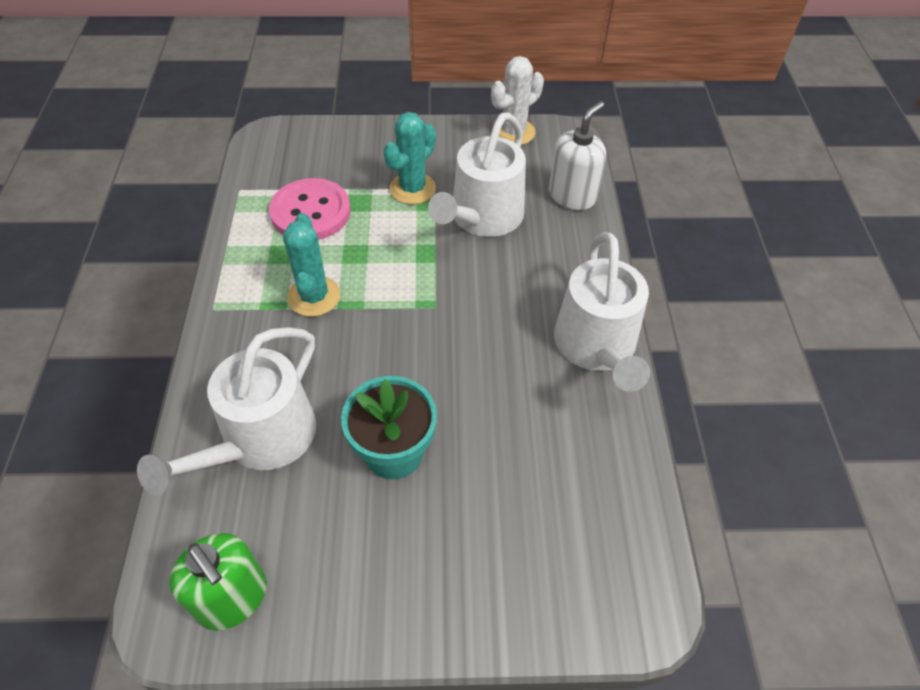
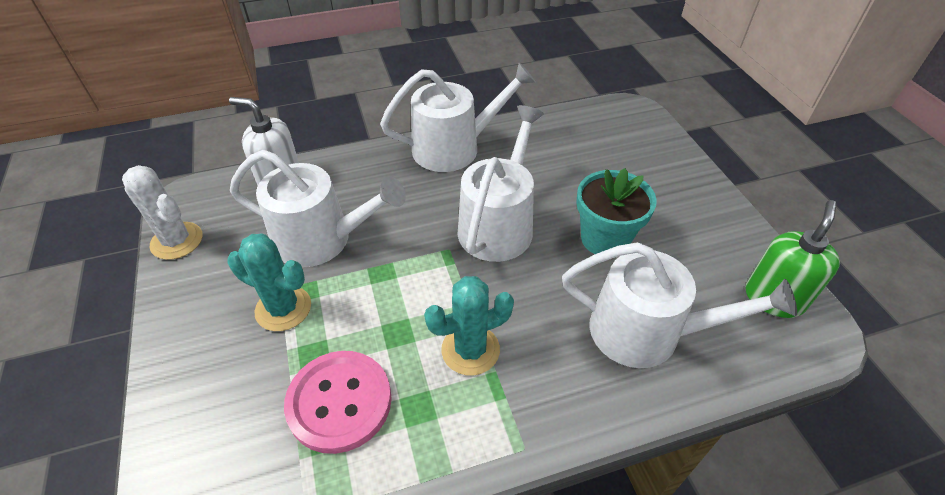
camera: 105 degrees left, 5 degrees down
(453, 356) = (498, 224): none -> white watering can

